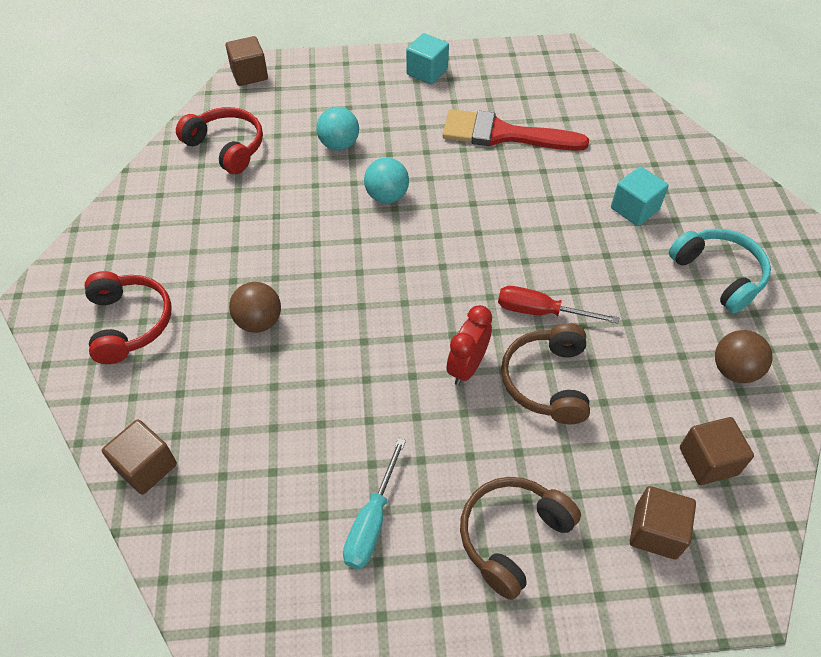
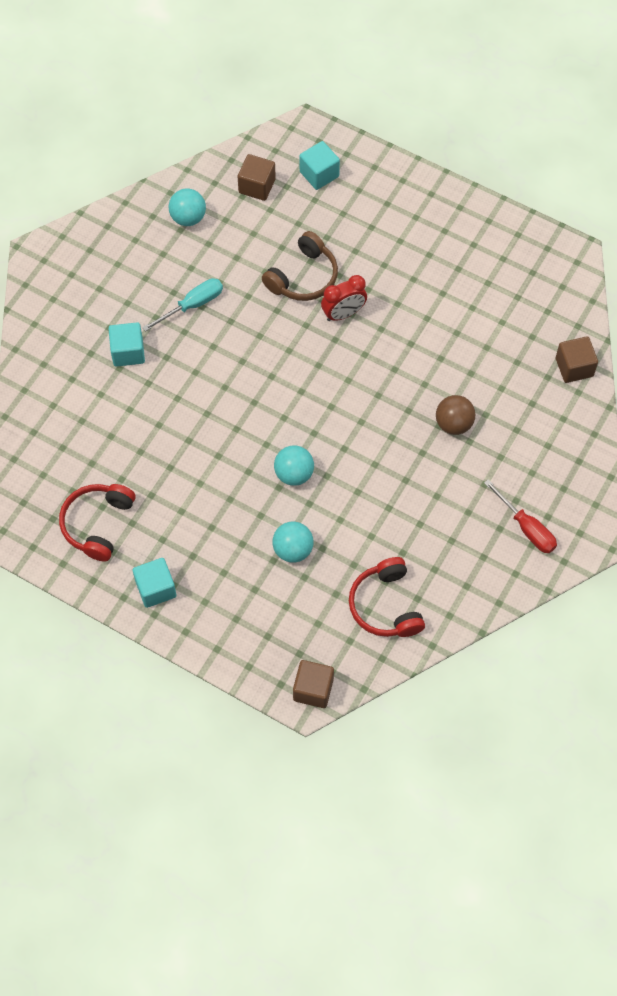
camera: 145 degrees left, 10 degrees up
(129, 323) = (542, 476): red headphones -> red headphones (98, 524)
(372, 521) = (463, 264): turquoise screwdriver -> turquoise screwdriver (192, 305)
(503, 134) = (155, 477): red brush -> none
(512, 537) = (395, 214): brown headphones -> none
(541, 312) = (266, 320): red screwdriver -> red screwdriver (526, 527)
(655, 531) = (319, 174): brown cube -> turquoise cube
(718, 275) = (128, 274): turquoise headphones -> none
(734, 370) = (188, 218): brown ball -> turquoise ball

